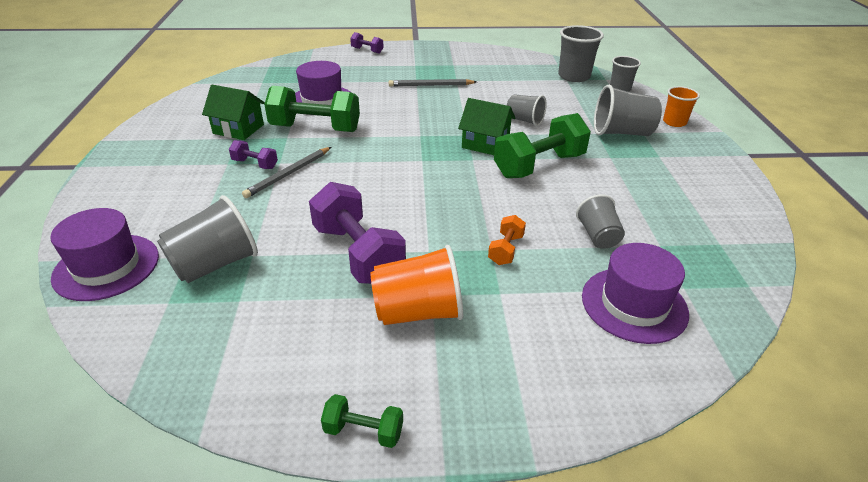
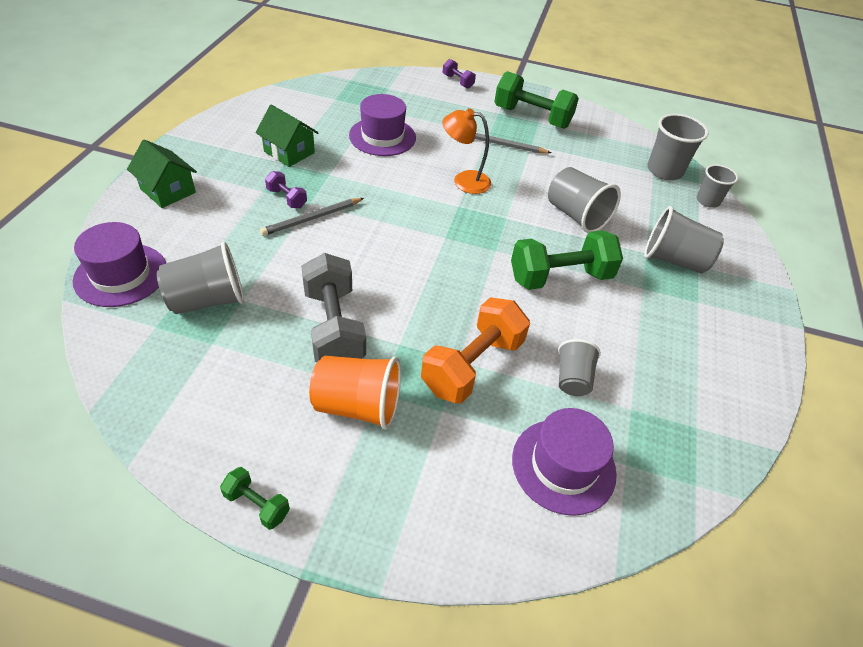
camera: 15 degrees right, 10 degrees up
(315, 128) = (360, 170): green dumbbell -> green dumbbell (532, 117)
(358, 254) = (333, 327): purple dumbbell -> grey dumbbell
(414, 116) = (464, 181): none -> orange lamp
(485, 144) = (519, 234): green house -> green house (168, 191)
(506, 250) = (472, 365): orange dumbbell -> orange dumbbell, size x2.09
(524, 120) = (576, 216): grey cup -> grey cup, size x1.58
(674, 122) = (743, 262): orange cup -> none

